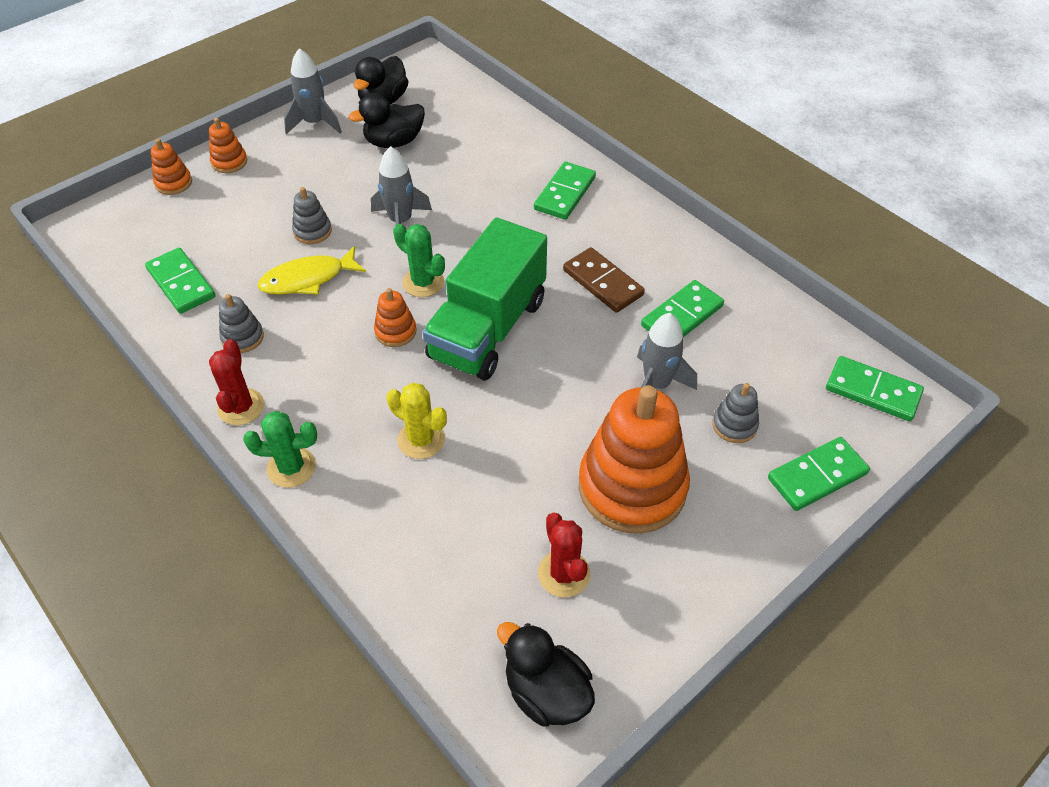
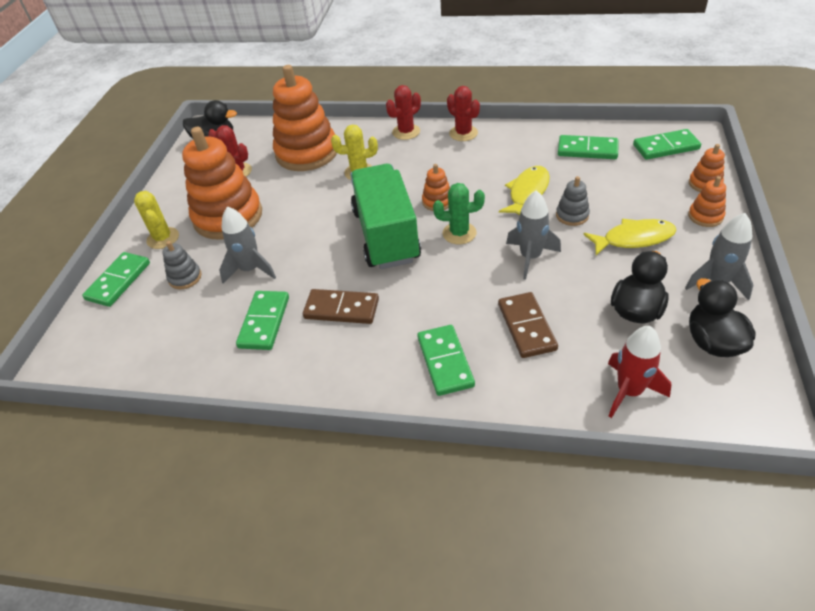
camera: 145 degrees right, 5 degrees down
(242, 337) = (511, 152): grey stacking toy -> none
(291, 467) = (406, 132): green cactus -> red cactus
(306, 182) = (634, 239): none -> yellow fish
(444, 534) = (307, 153): none -> orange stacking toy
(473, 111) = (629, 391): none -> red rocket
(479, 178) = (527, 327): none -> brown domino
(734, 511) = (163, 238): none -> yellow cactus
(872, 391) = (93, 355): green domino -> green domino (666, 147)

